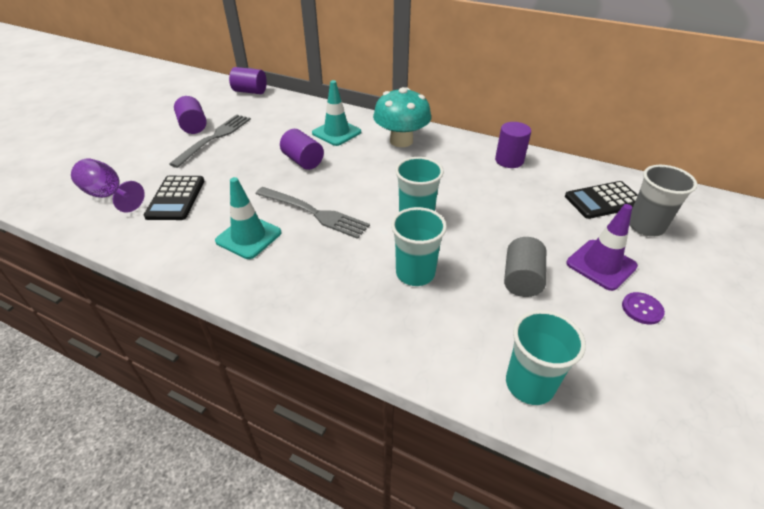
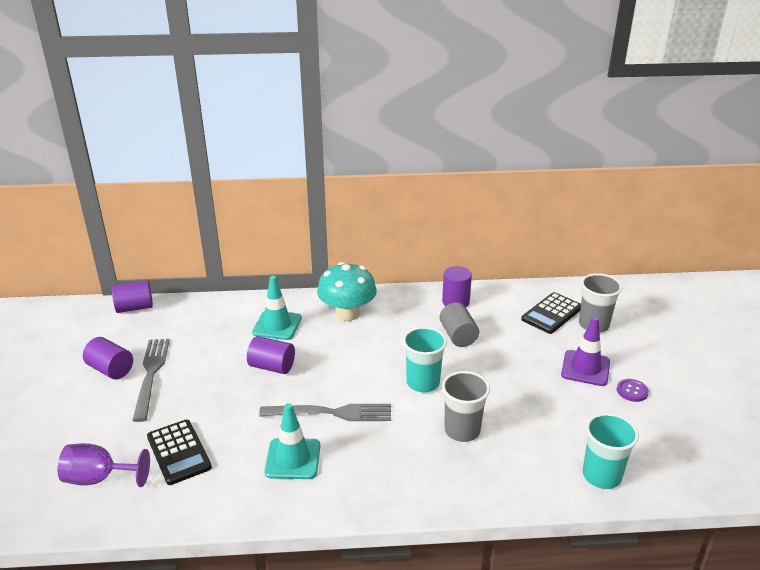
camera: 30 degrees left, 10 degrees down
(415, 273) = (462, 430): turquoise cup -> grey cup
(521, 279) = (541, 402): grey cylinder -> grey cylinder (458, 336)

